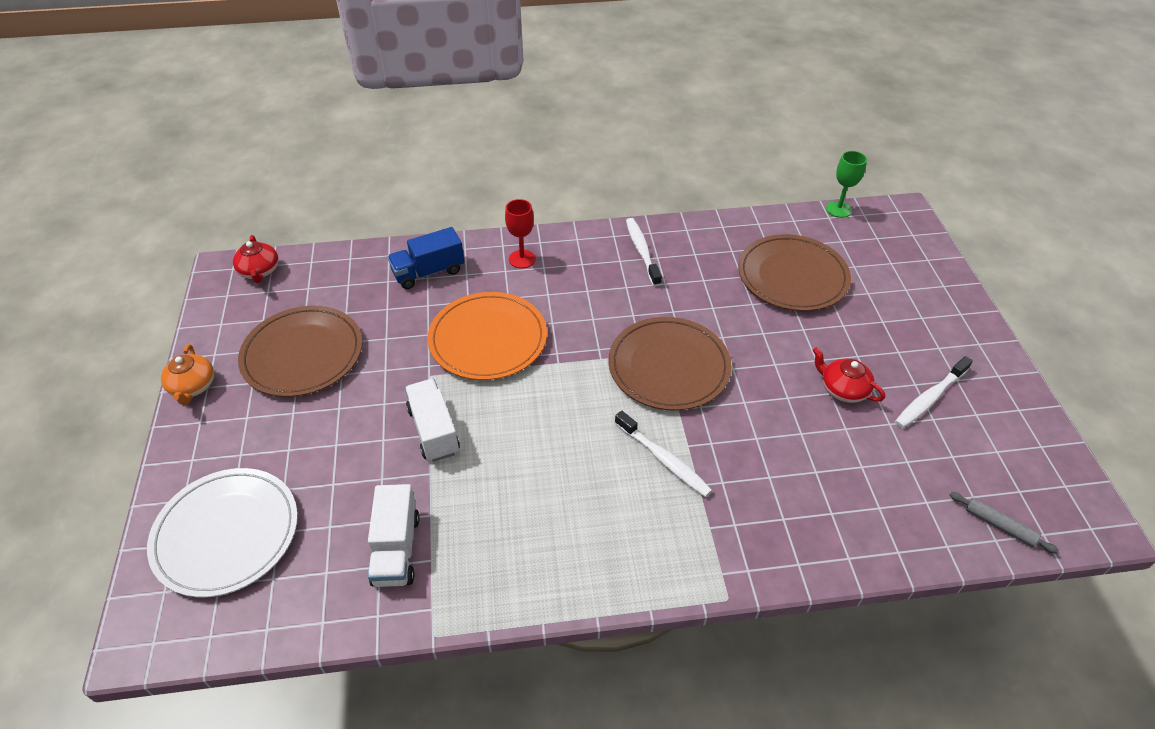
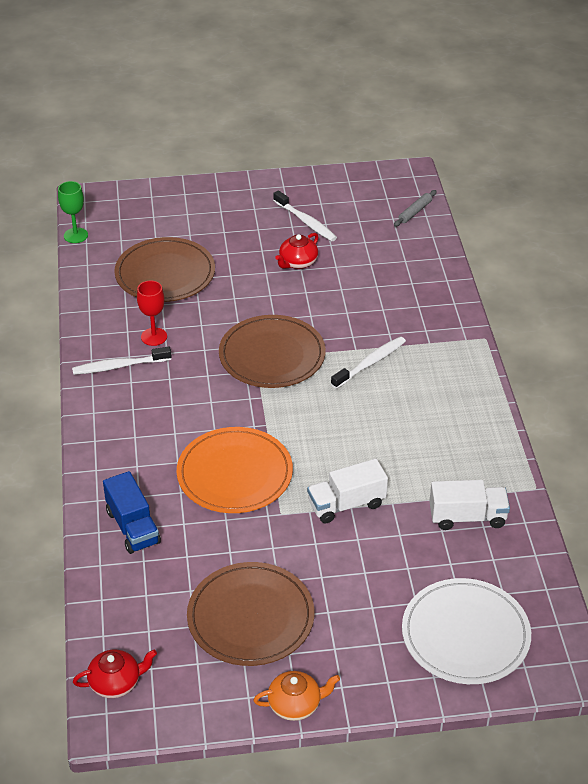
camera: 90 degrees left, 5 degrees down
(522, 259) = (120, 453): red goblet -> red goblet (154, 337)

